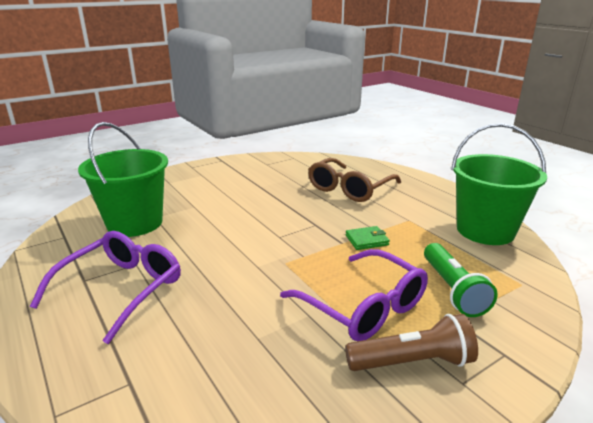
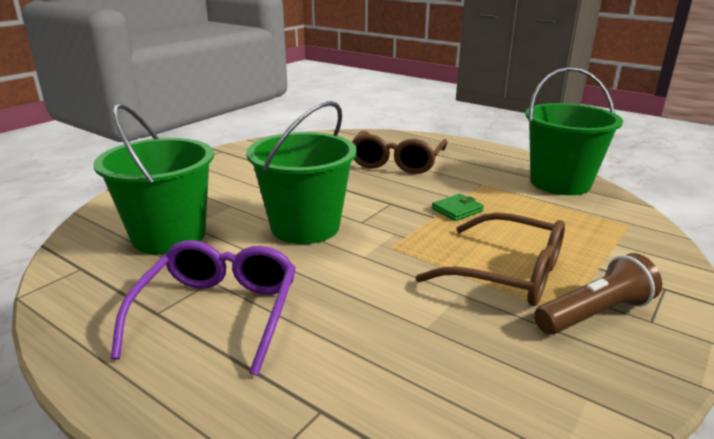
camera: 20 degrees left, 0 degrees up
(233, 233) = (305, 227): none -> green bucket
(364, 307) = (508, 274): purple glasses -> brown glasses
(452, 290) = (575, 241): green flashlight -> none

